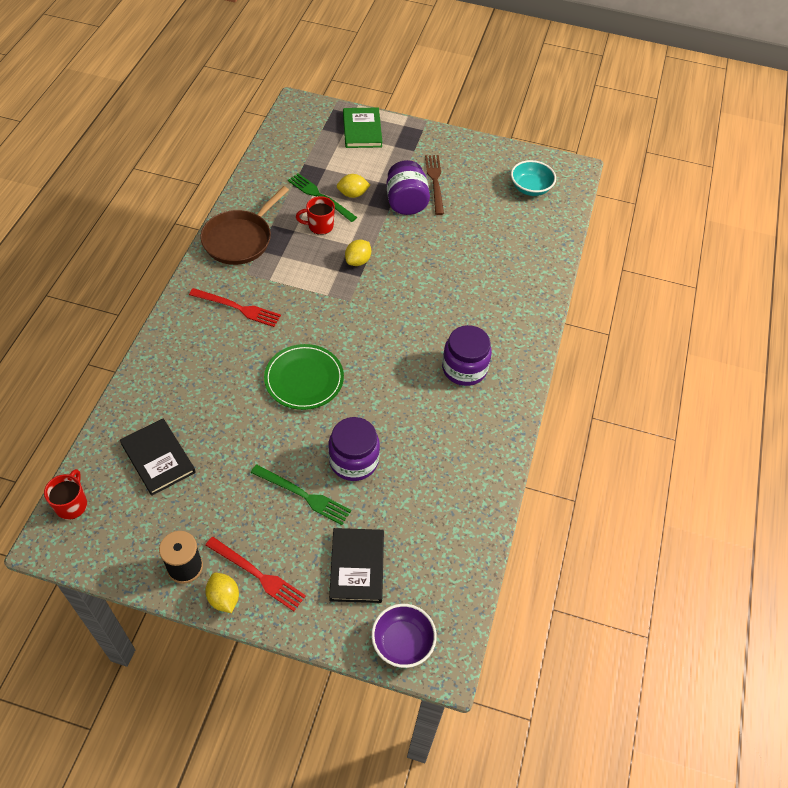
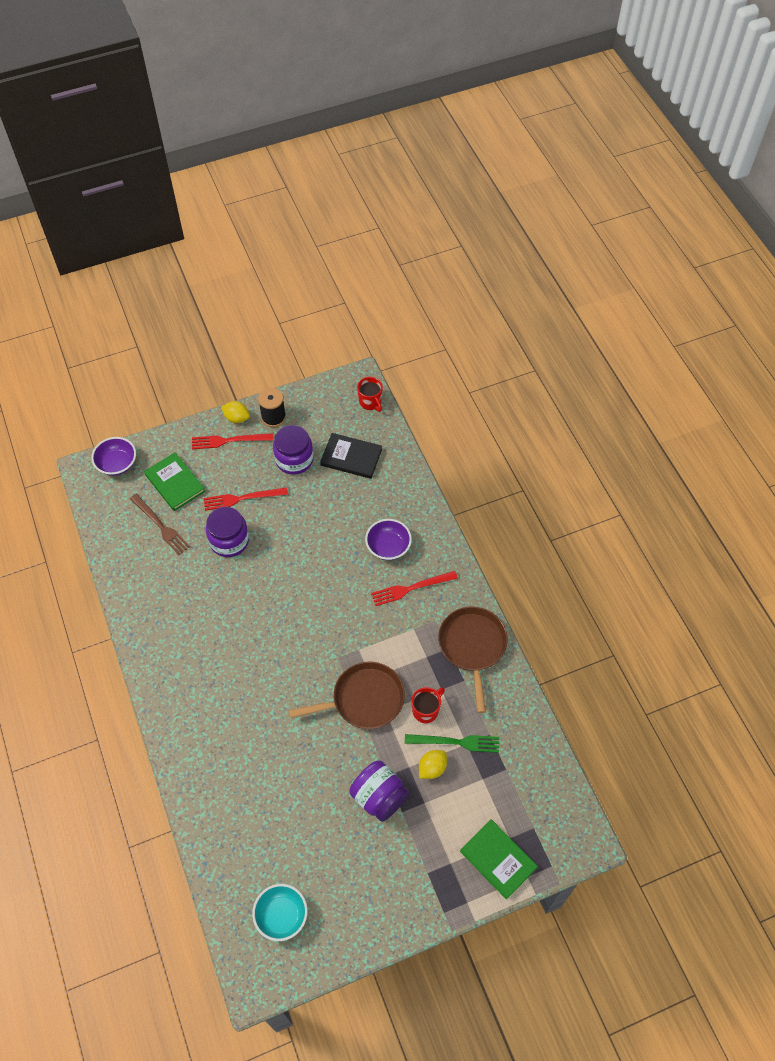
camera: 145 degrees right, 5 degrees up
(218, 352) = (388, 546): none -> purple bowl
(303, 495) = (242, 498): green fork -> red fork
(304, 379) = (312, 571): green plate -> none
(357, 566) = (175, 483): black book -> green book
(358, 261) = (364, 699): yellow lemon -> brown pan
(435, 182) = (375, 846): brown fork -> brown fork (160, 526)
(464, 368) = (205, 664): purple jar -> purple jar (294, 459)

